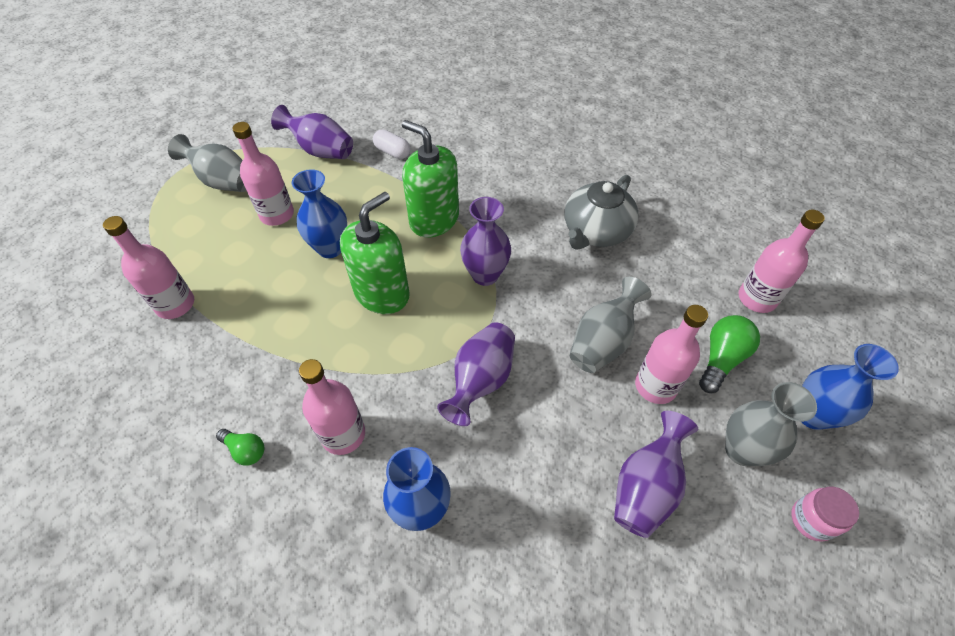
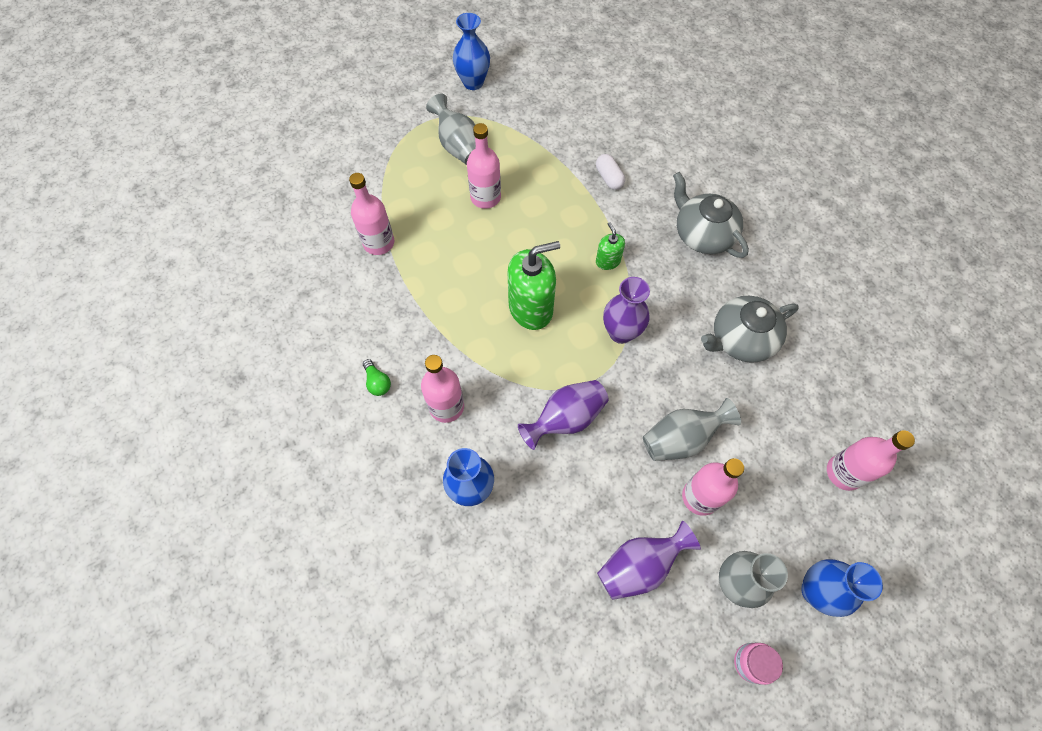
camera: 30 degrees right, 10 degrees up
(320, 150) = (549, 149): purple vase -> none
(330, 248) = (511, 248): blue vase -> blue vase (473, 82)
(434, 219) = (608, 261): green soap dispenser -> green soap dispenser, size x0.50
(506, 163) = (702, 234): none -> grey teapot
(721, 359) = (771, 506): green light bulb -> none

